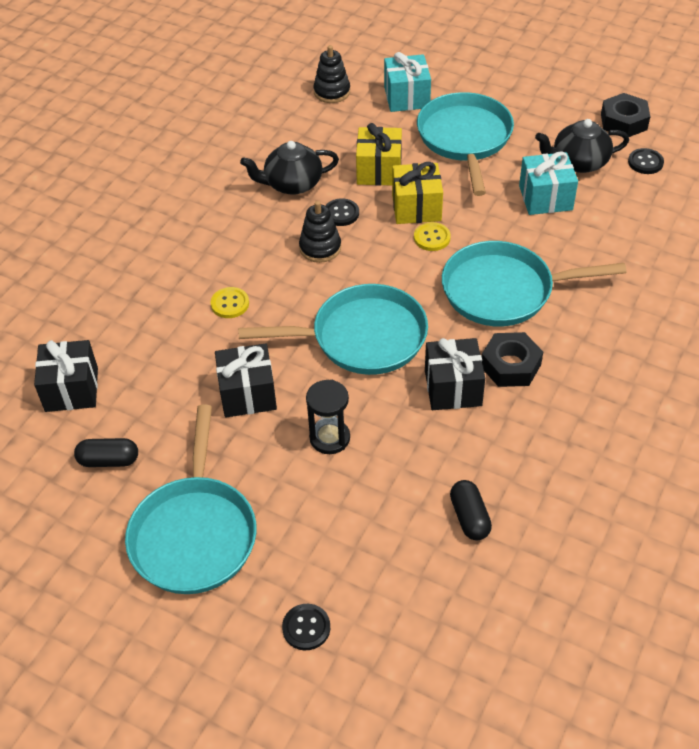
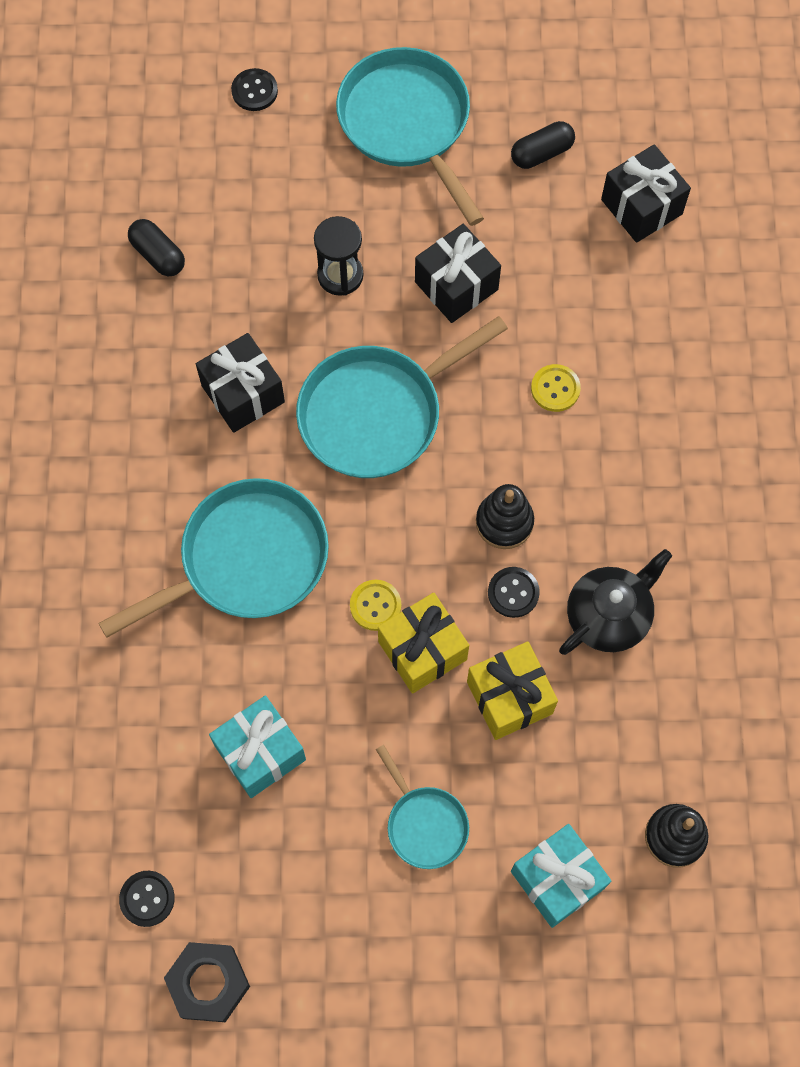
camera: 150 degrees right, 20 degrees up
(465, 139) = (424, 824): turquoise pan -> turquoise pan, size x0.53
(510, 365) = (192, 453): black nut -> none
(578, 162) = (242, 851): black teapot -> none

